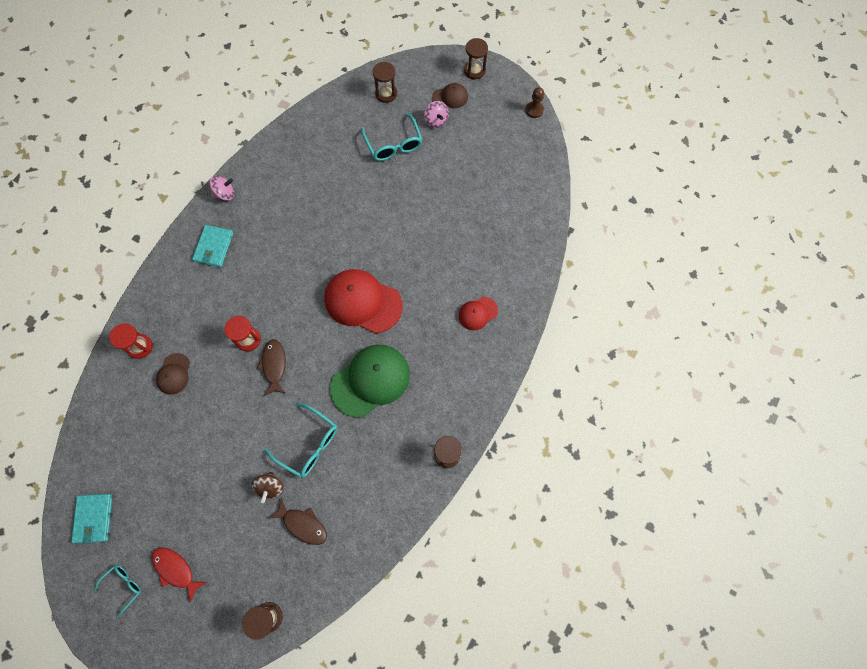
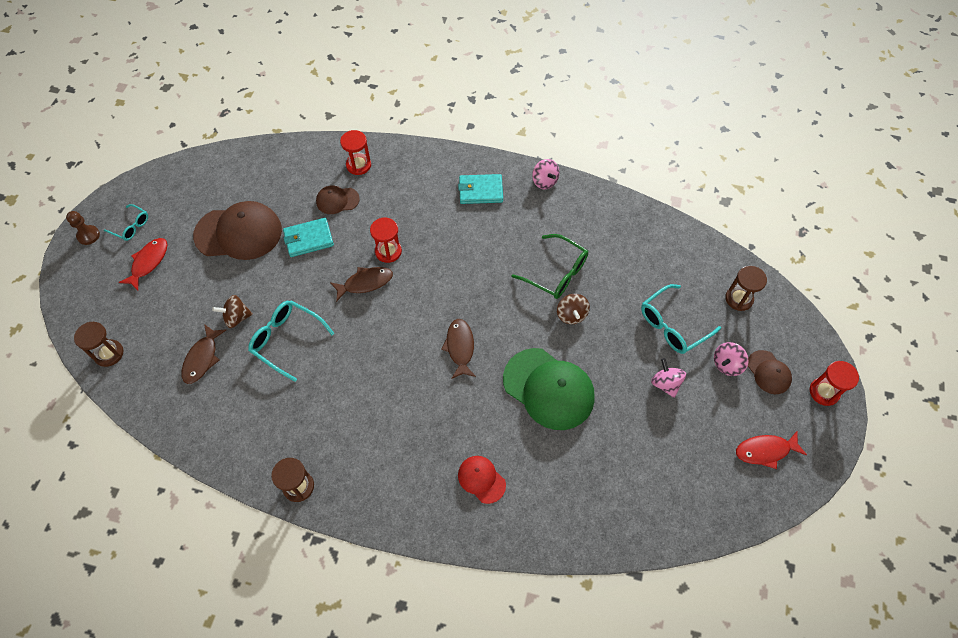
camera: 75 degrees right, 10 degrees down
(94, 518) = (189, 185): turquoise wallet -> turquoise wallet (308, 239)
(175, 474) = (239, 233): none -> brown cap
(309, 444) = (286, 340): turquoise glasses -> turquoise glasses turned 105 degrees clockwise
(319, 211) = (556, 273): none -> green glasses
(361, 211) = (571, 315): none -> brown spinning top
(363, 302) = (460, 347): red cap -> brown fish
(370, 380) = (369, 381): green cap -> green cap (549, 389)
(439, 165) = (665, 383): none -> pink spinning top
(474, 71) = (824, 392): brown hourglass -> red hourglass
(506, 122) = (765, 451): none -> red fish
(534, 110) = (800, 484): brown pawn -> brown pawn (88, 235)

